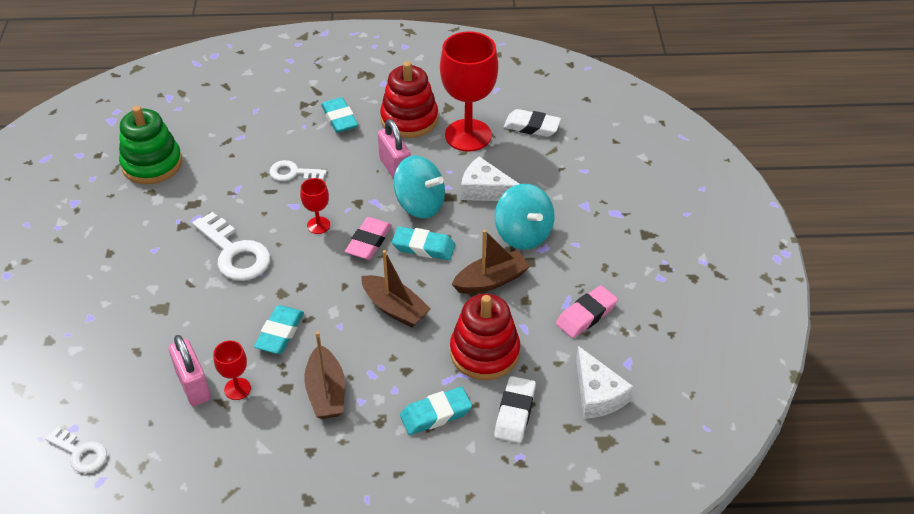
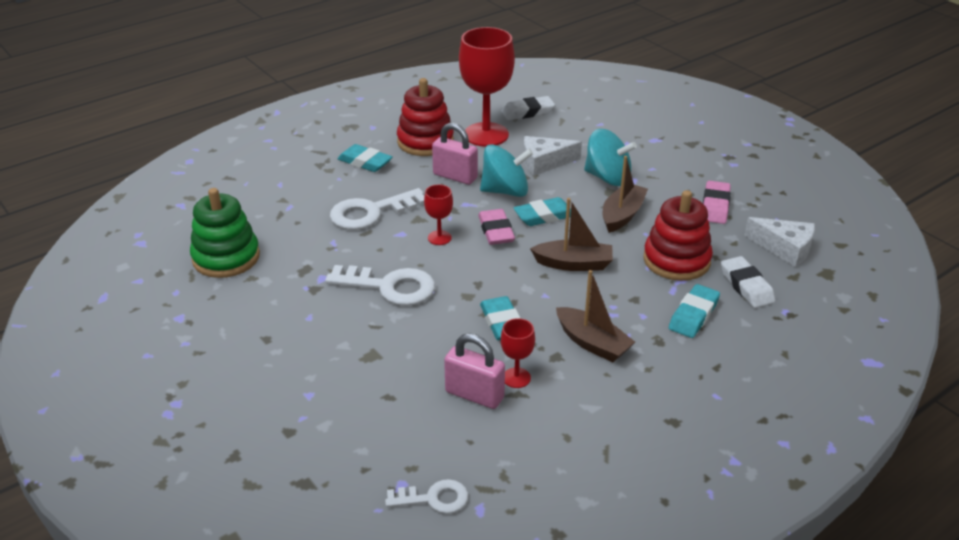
camera: 35 degrees left, 10 degrees down
(293, 173) = (371, 212): white key -> white key, size x1.69

